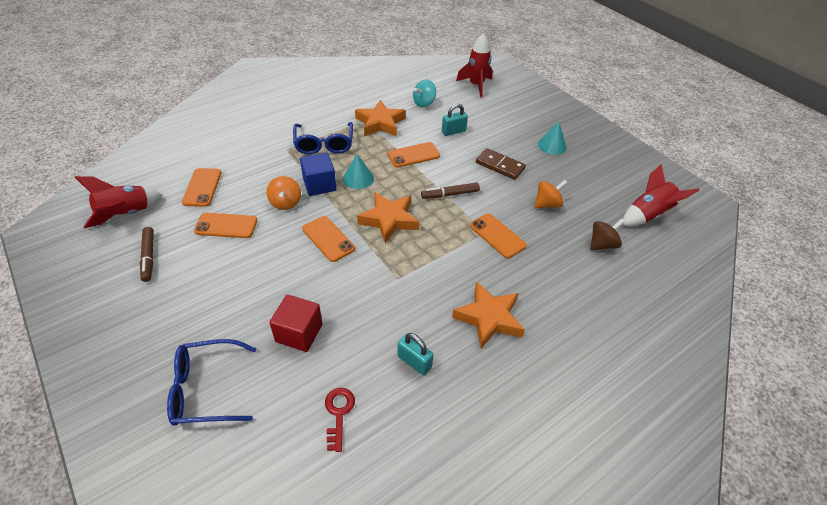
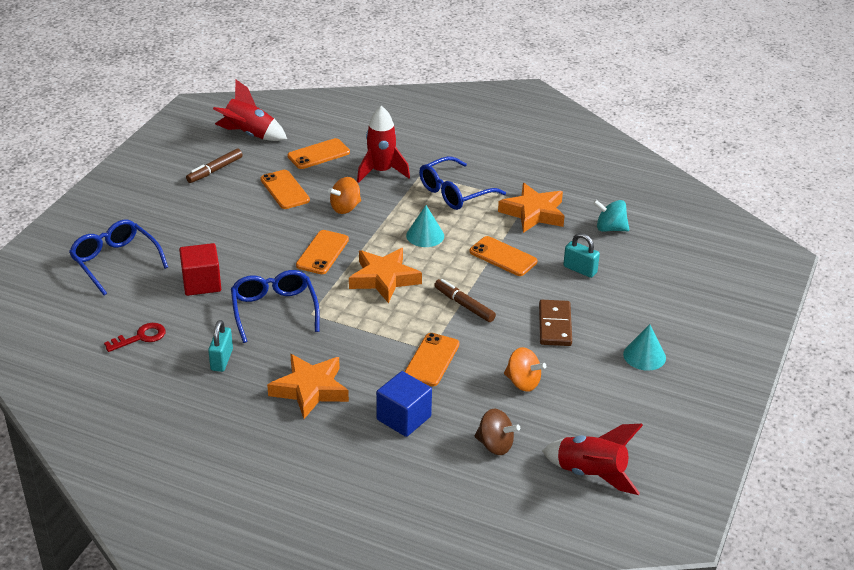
camera: 60 degrees right, 10 degrees down
(319, 185) = (390, 216): blue cube -> blue cube (403, 418)
(375, 299) = (274, 310): none -> blue glasses
(476, 85) = (700, 255): red rocket -> red rocket (381, 171)

